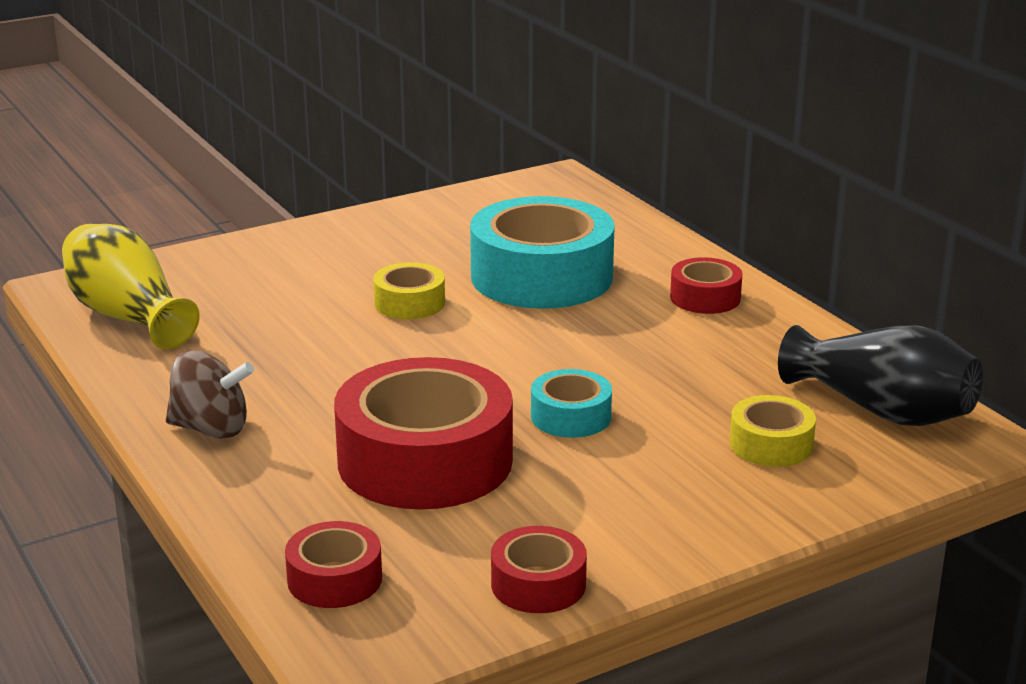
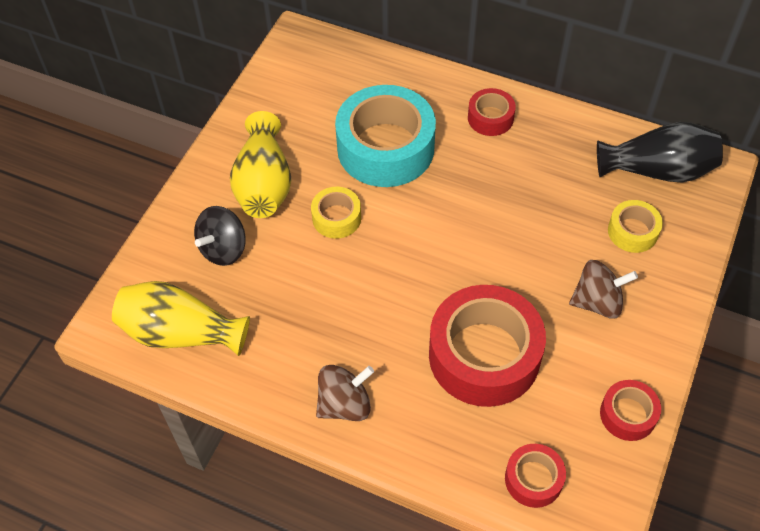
camera: 35 degrees left, 30 degrees up
(258, 280) = (223, 249): none -> black spinning top
(367, 255) = (264, 184): none -> yellow vase
(571, 416) = (520, 269): turquoise tape -> none
(636, 479) = (597, 302): none -> brown spinning top

